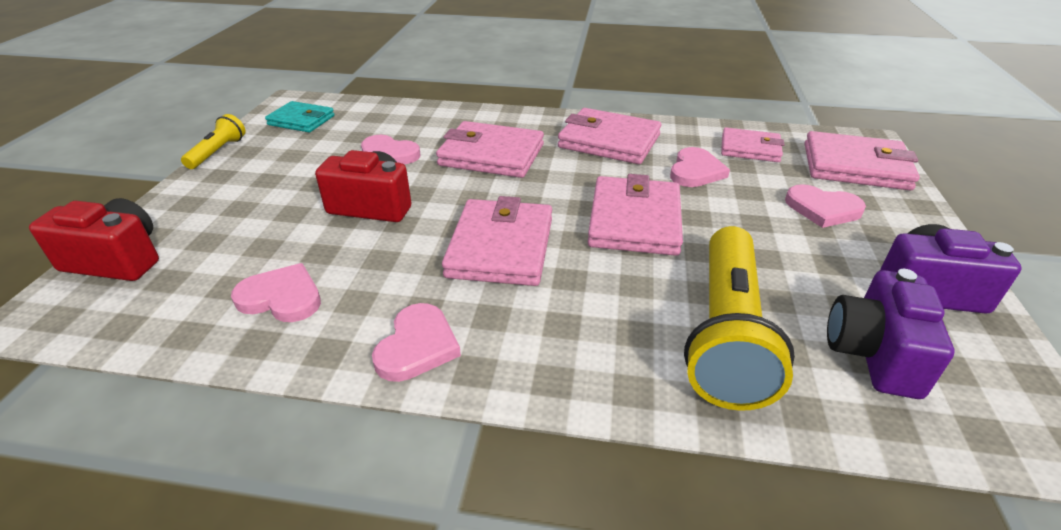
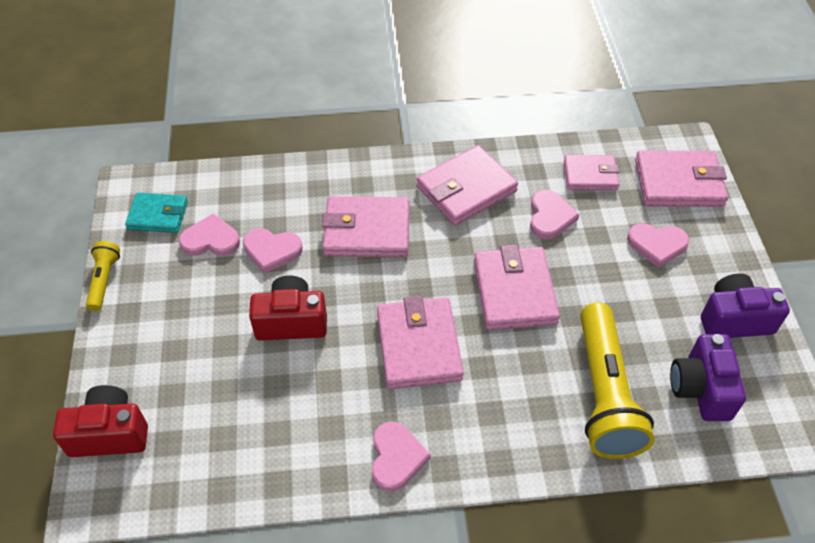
camera: 15 degrees left, 15 degrees up
(281, 297) = (272, 438): pink heart -> pink heart (210, 240)
(609, 141) = (466, 189): pink wallet -> pink wallet turned 45 degrees counterclockwise

